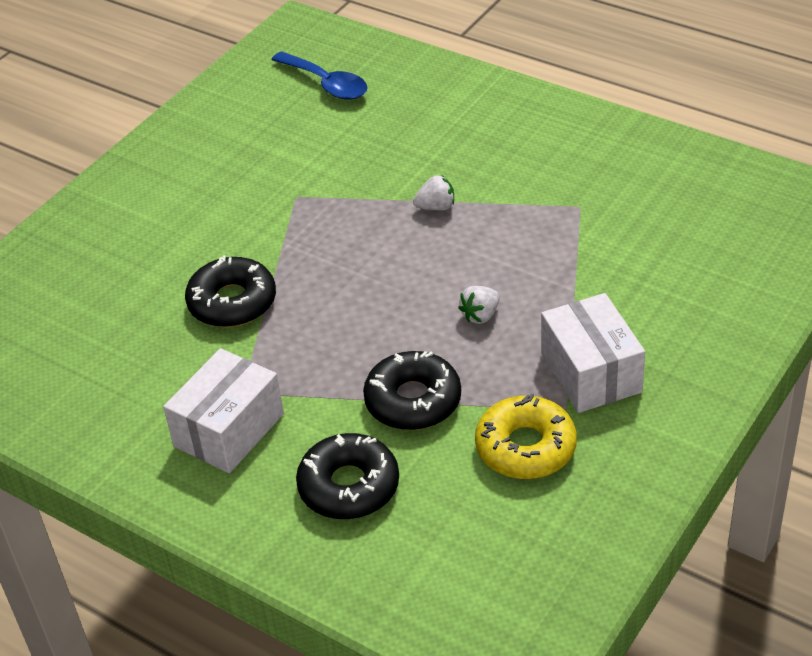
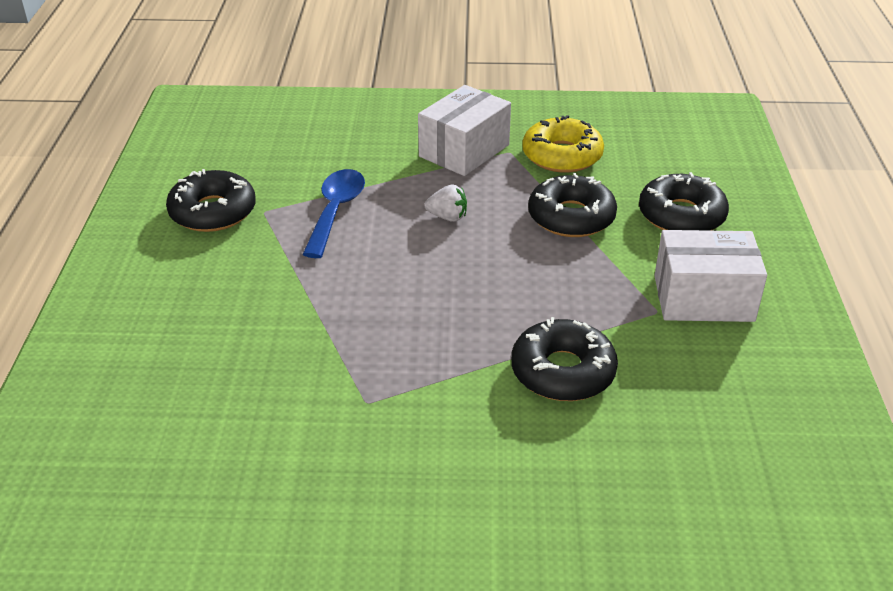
camera: 125 degrees left, 5 degrees down
(326, 84) = (120, 480): blue spoon -> blue spoon (336, 211)
(436, 207) = (319, 292): white strawberry -> none
(600, 177) = (213, 212): none -> black donut

